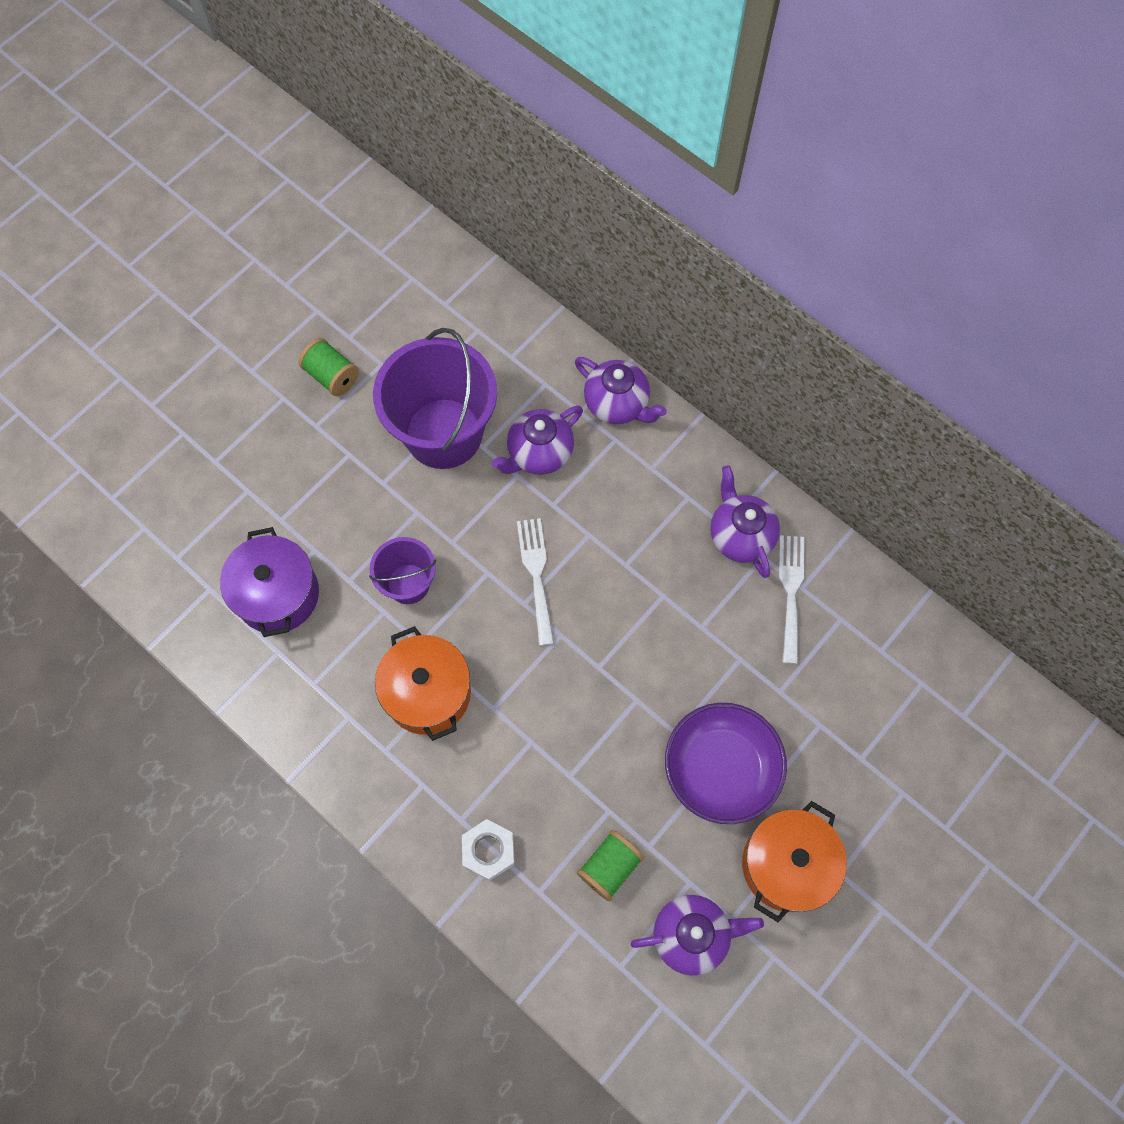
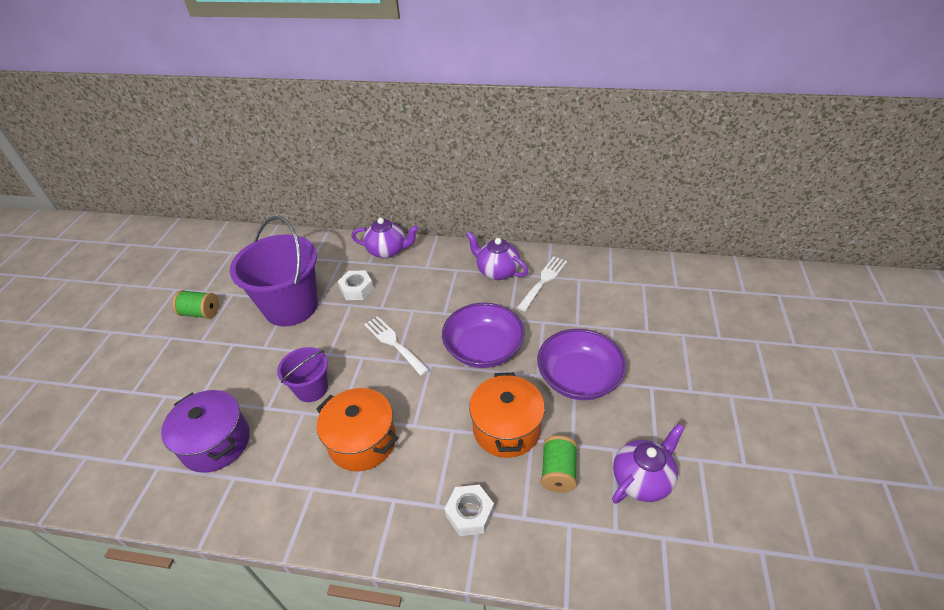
camera: 30 degrees left, 25 degrees down
(539, 453) = (357, 289): purple teapot -> white nut
(637, 653) = (483, 349): none -> purple bowl
(786, 865) = (659, 404): orange pot -> orange pot (506, 428)
(790, 592) = (543, 281): white fork -> white fork turned 60 degrees clockwise

